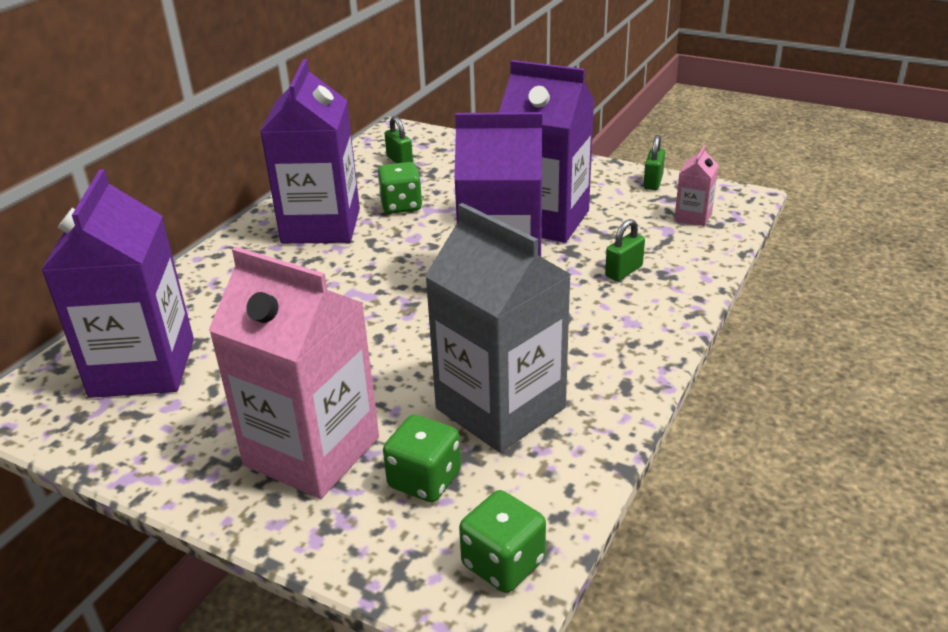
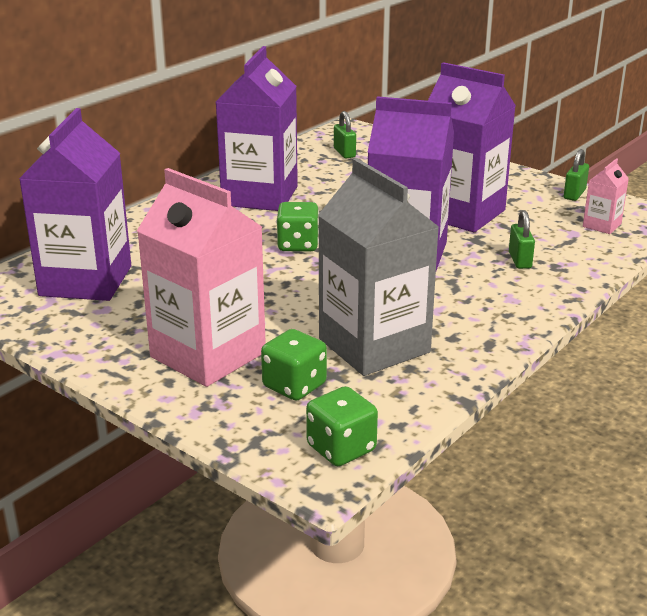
camera: 10 degrees right, 5 degrees down
(401, 205) = (335, 188): green dice -> green dice (298, 245)
(623, 271) = (520, 260): green padlock -> green padlock turned 60 degrees counterclockwise

